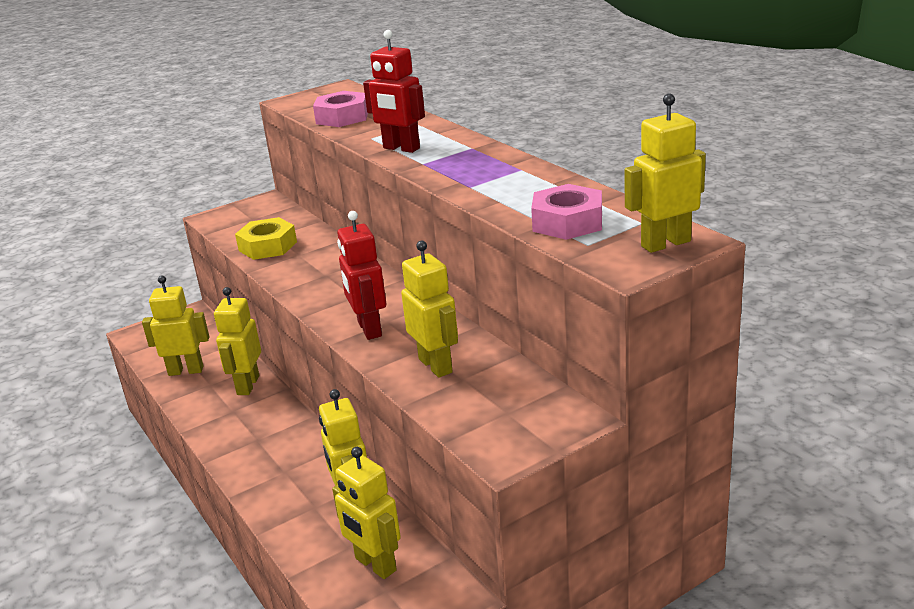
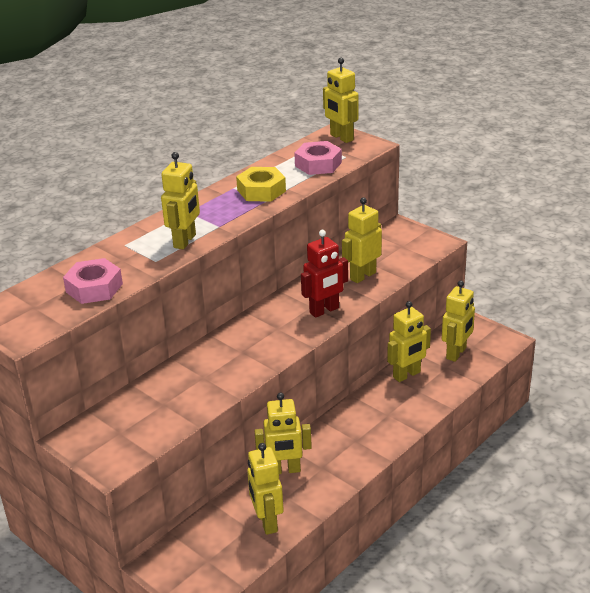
camera: 105 degrees left, 5 degrees up
(268, 246) = (187, 401): yellow nut -> yellow nut (261, 190)
(401, 148) = (185, 241): red robot -> yellow robot

